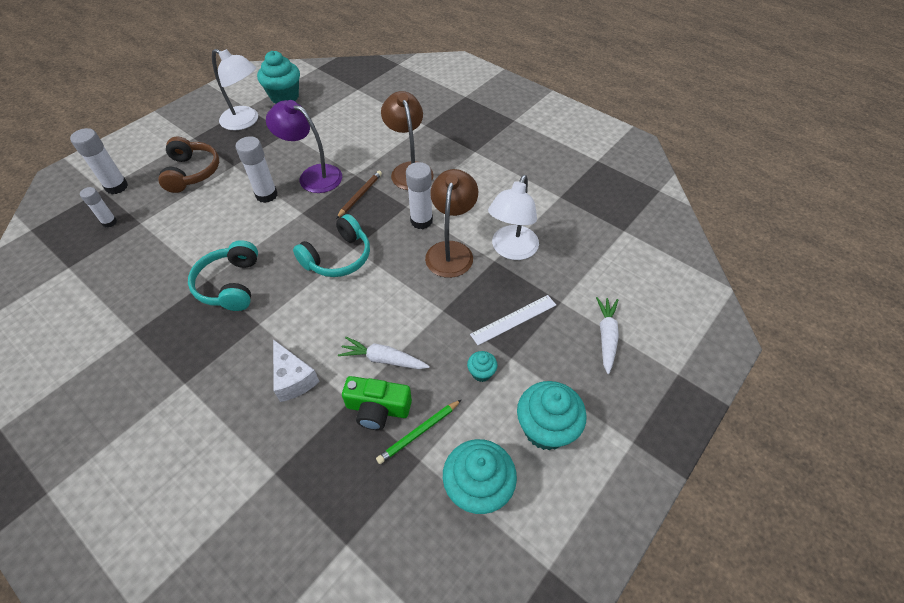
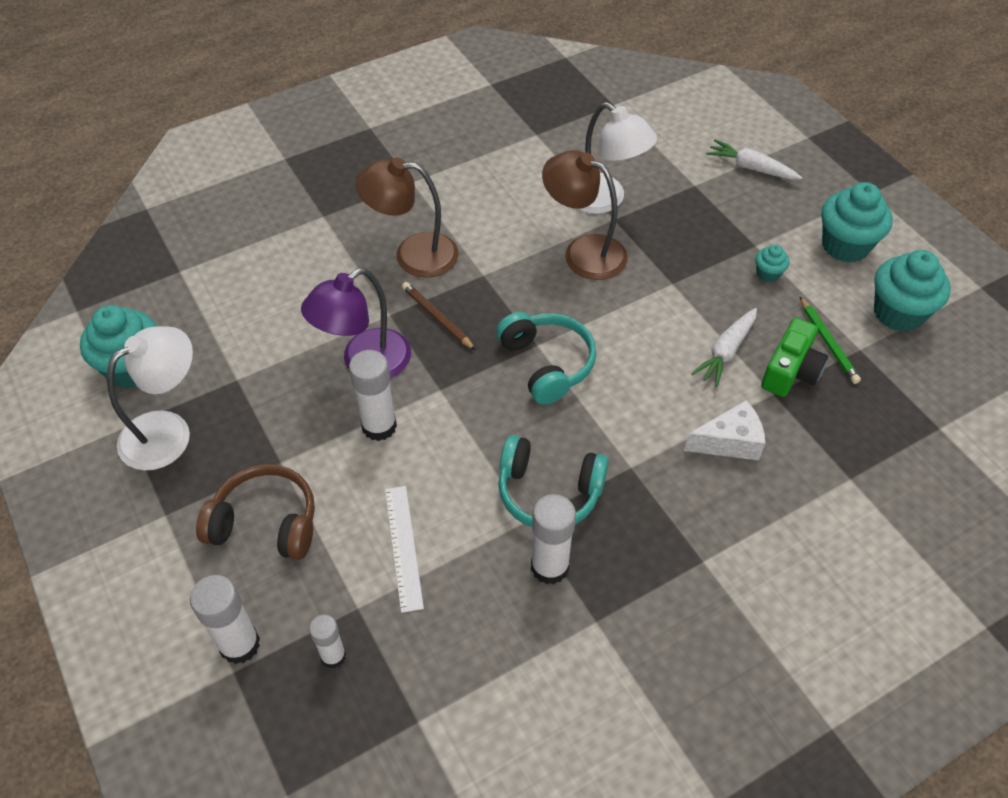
camera: 70 degrees left, 0 degrees up
(421, 221) = (518, 266): white glue stick -> white glue stick (549, 567)
(513, 319) = (706, 228): white ruler -> white ruler (403, 547)

